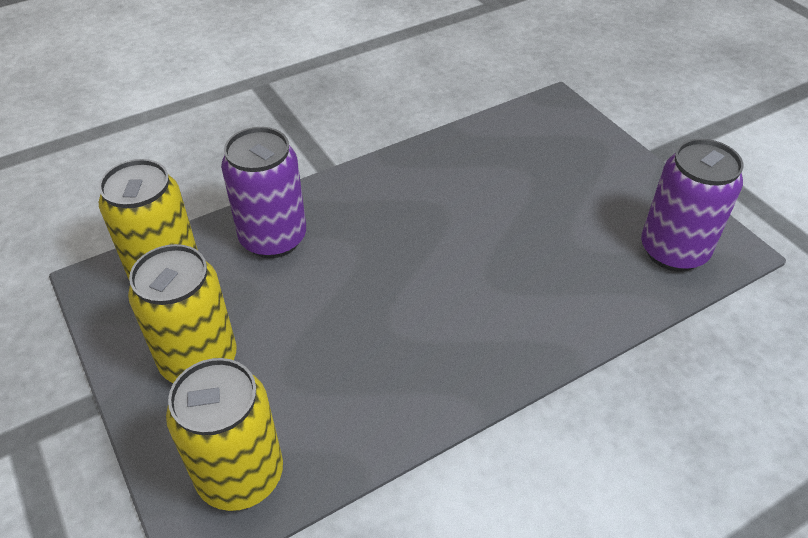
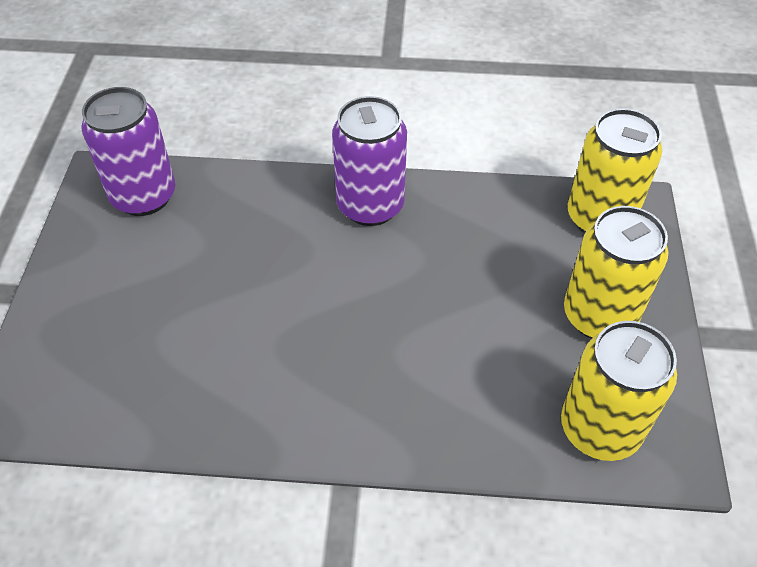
camera: 145 degrees left, 5 degrees up
(273, 238) = (469, 408): purple can -> purple can (370, 206)

